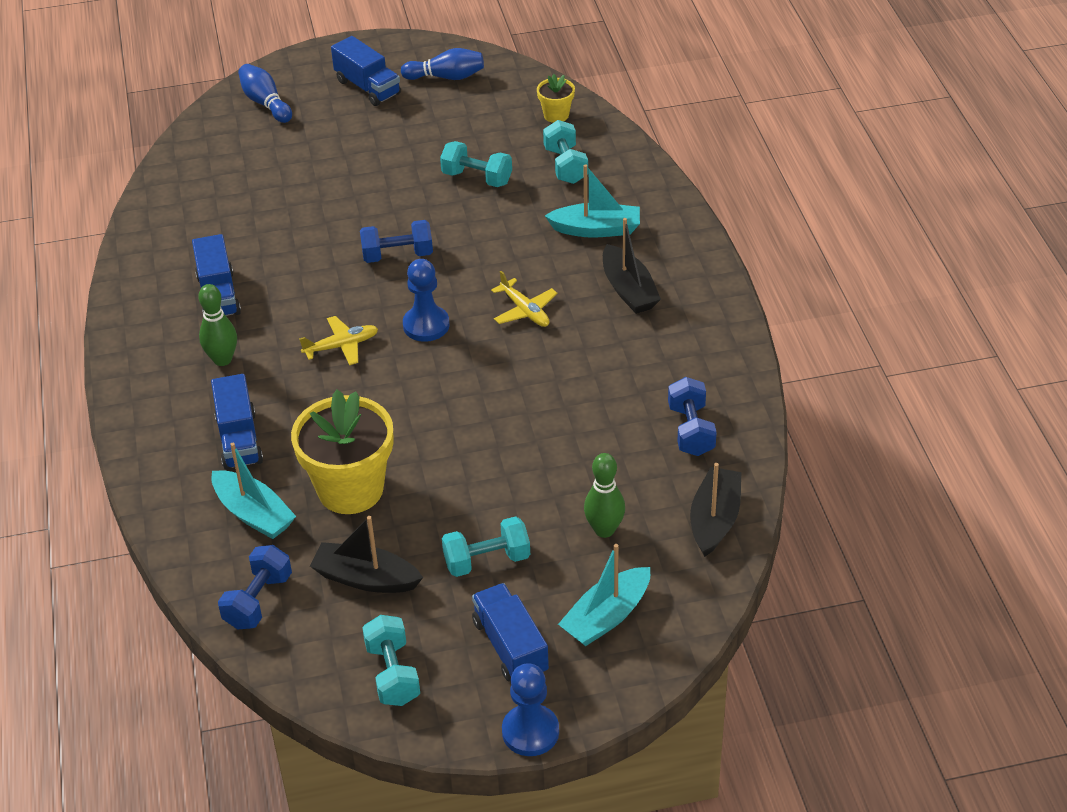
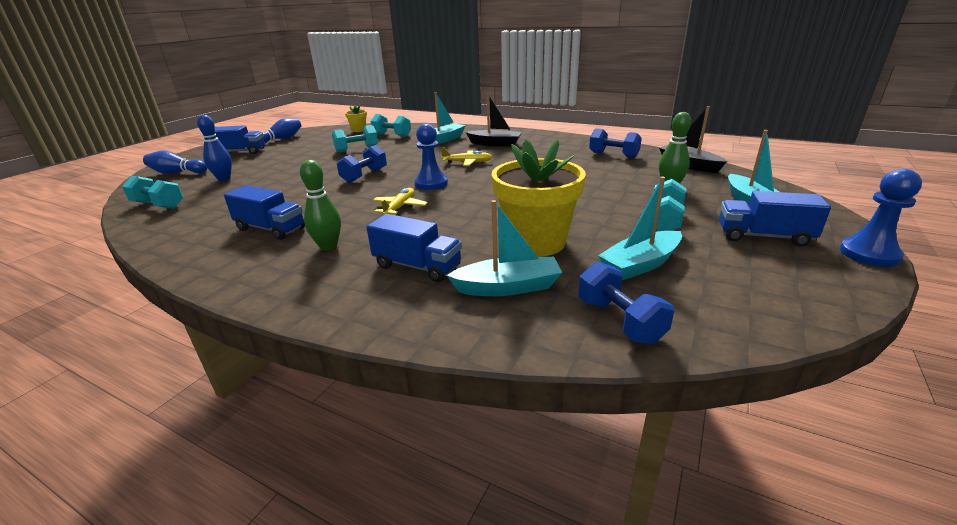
camera: 50 degrees left, 15 degrees down
(287, 153) = (224, 178): none -> blue bowling pin
(366, 578) = (640, 264): black boat -> turquoise boat
(393, 674) = (769, 286): turquoise dumbbell -> turquoise dumbbell (158, 205)

